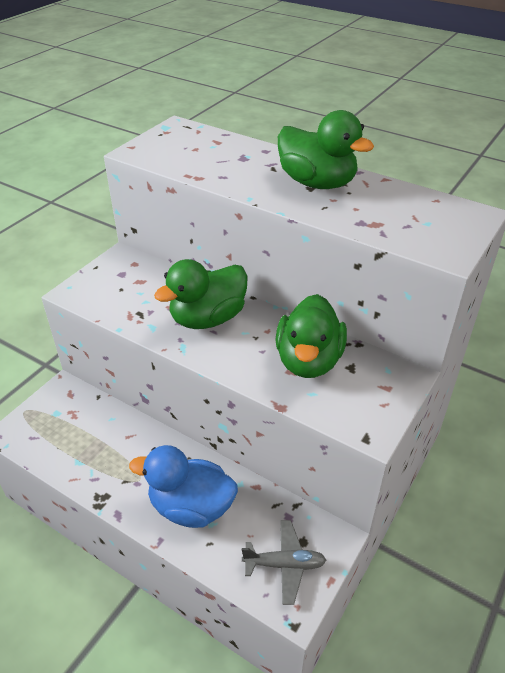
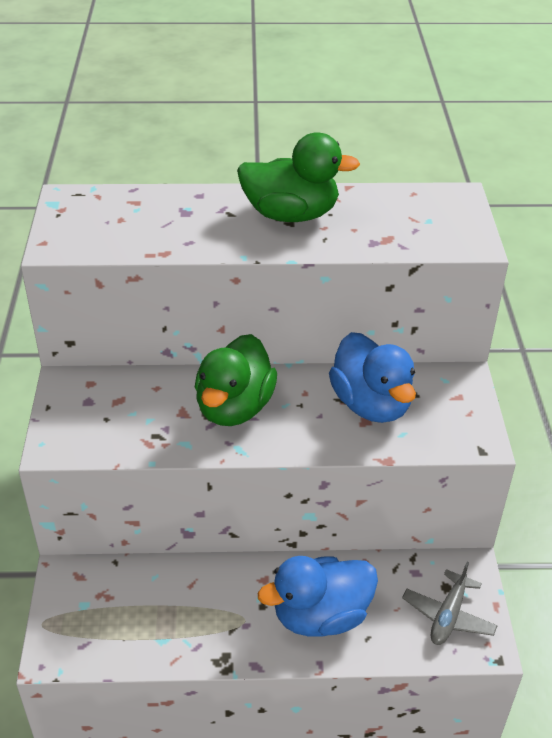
camera: 35 degrees left, 0 degrees up
(284, 564) = (448, 615): grey plane -> grey plane turned 150 degrees clockwise
(308, 361) = (371, 404): green duck -> blue duck

